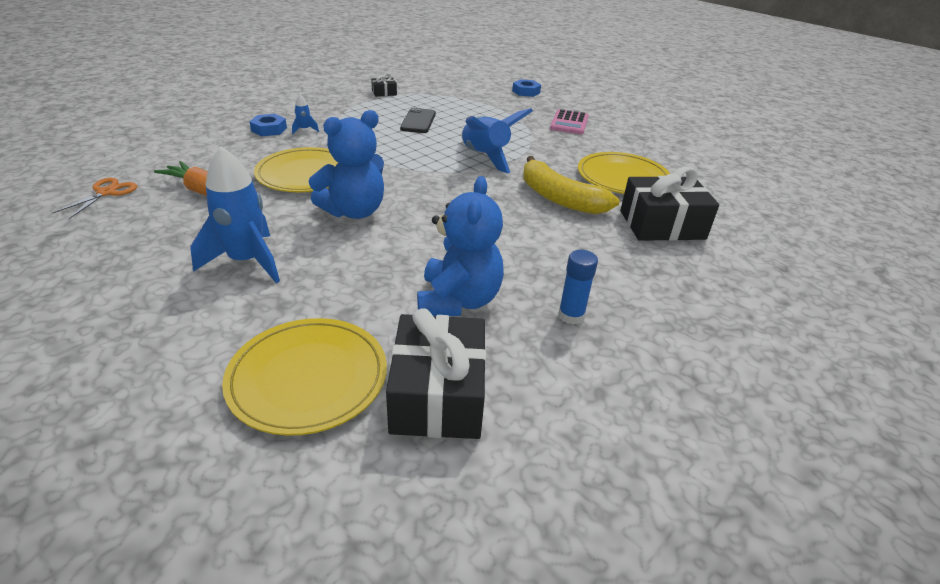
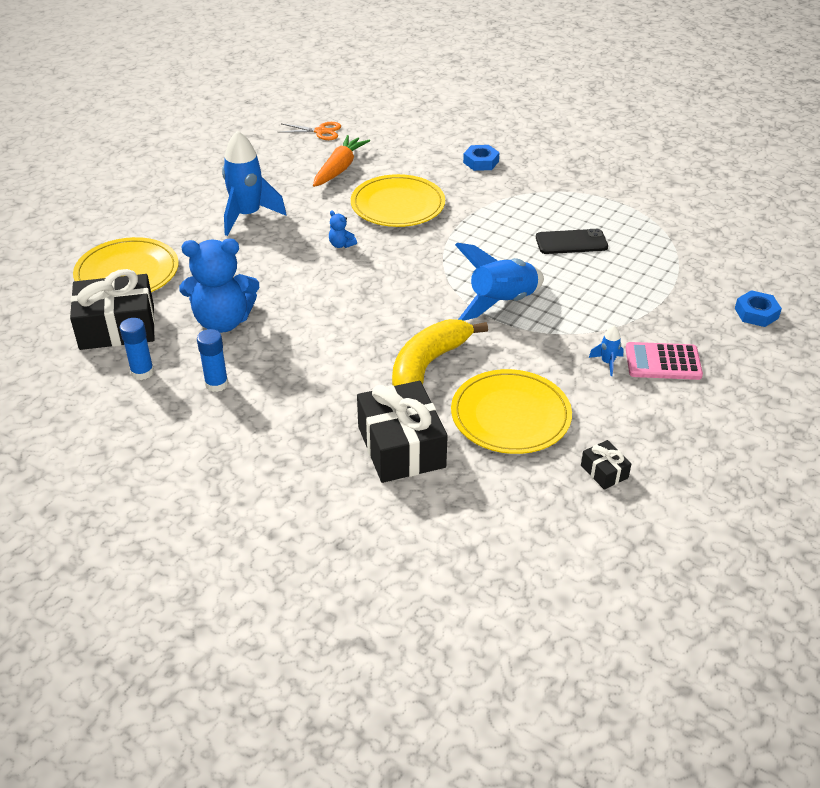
camera: 80 degrees right, 5 degrees up
(304, 130) = (494, 180): blue rocket -> blue rocket (607, 363)
(354, 211) = (341, 245): blue teddy bear -> blue teddy bear, size x0.41
(384, 93) = (641, 203): black gift -> black gift (604, 471)
(541, 374) = (142, 372): none -> blue glue stick

